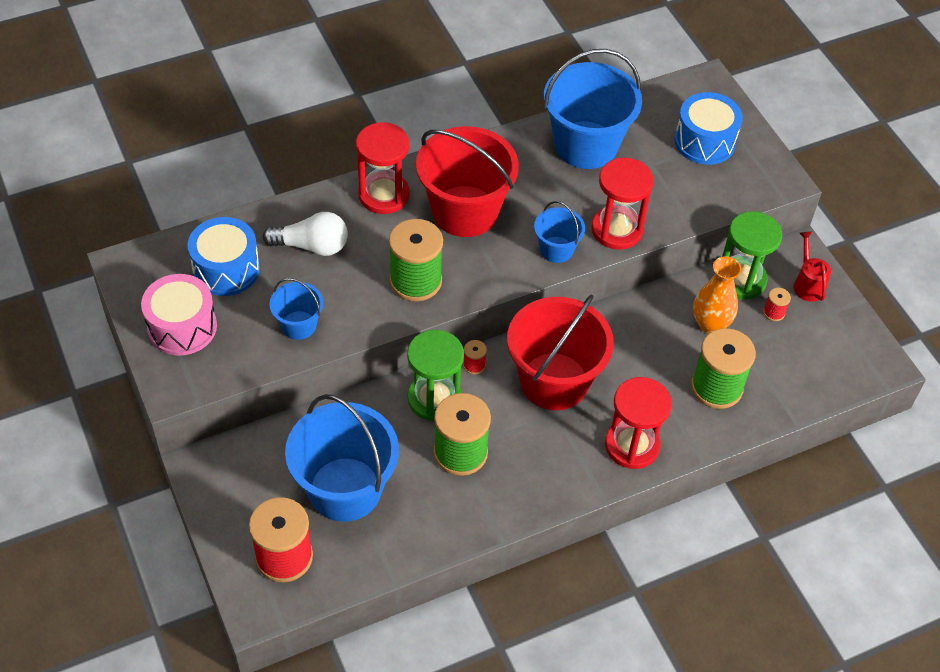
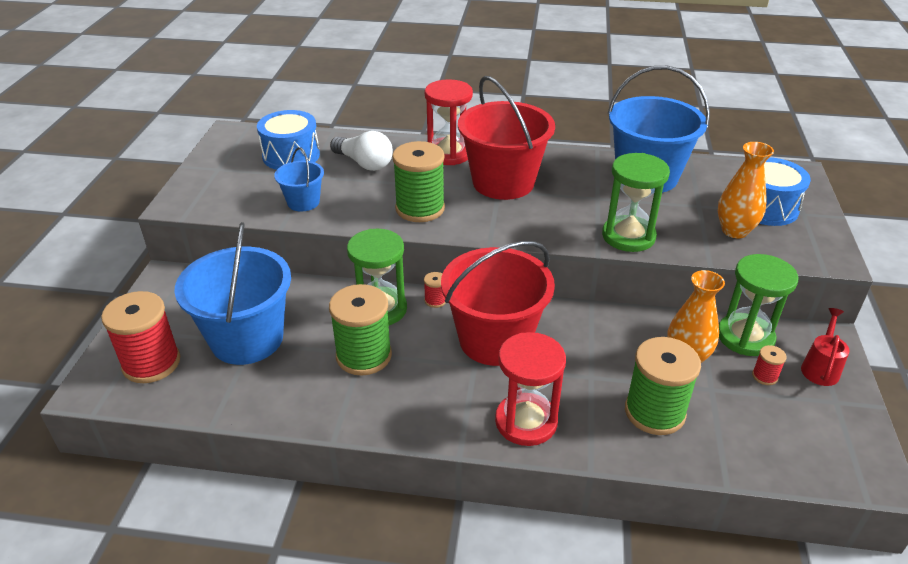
camera: 35 degrees right, 15 degrees down
(182, 327) = (224, 174): pink drum -> none
(556, 249) = (559, 230): blue bucket -> none
(617, 230) = (628, 236): red hourglass -> green hourglass
(695, 183) = (734, 231): none -> orange vase

